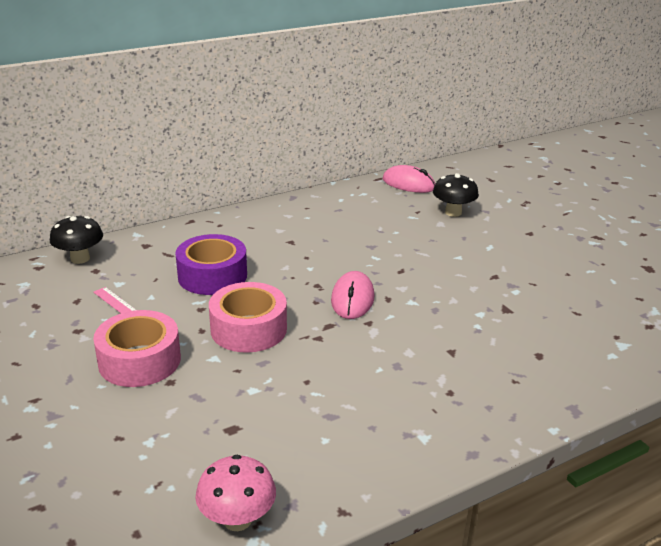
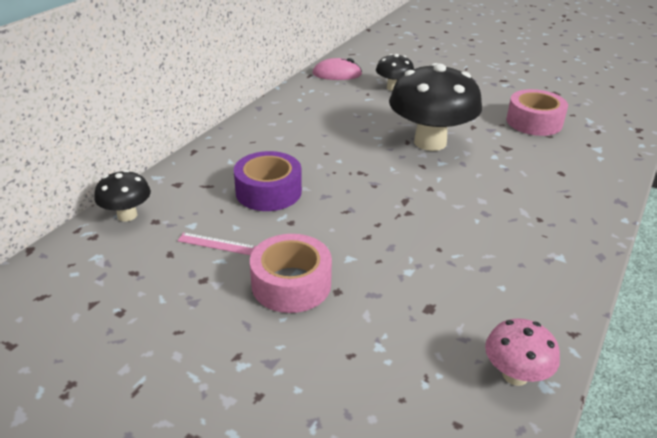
camera: 30 degrees left, 5 degrees up
(248, 329) = (349, 225): pink tape -> pink tape (534, 122)
(352, 299) = (398, 174): pink mouse -> none
(425, 278) = (430, 142): none -> black mushroom

